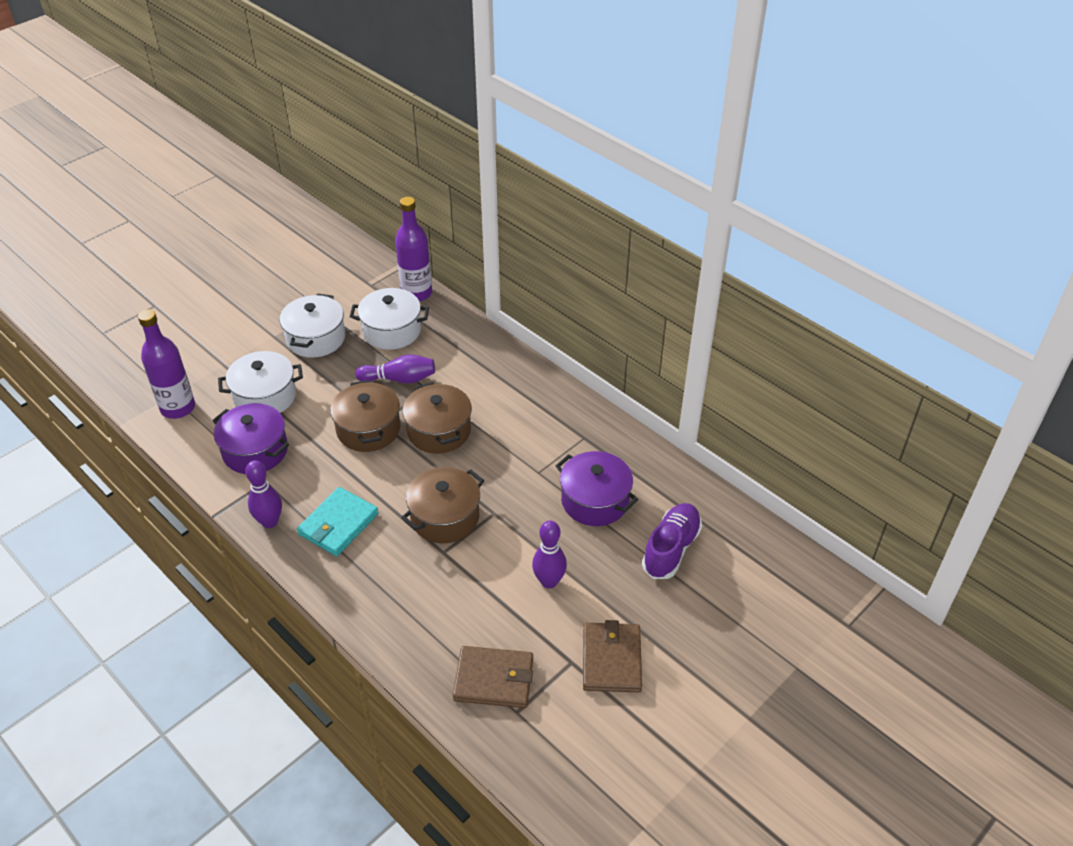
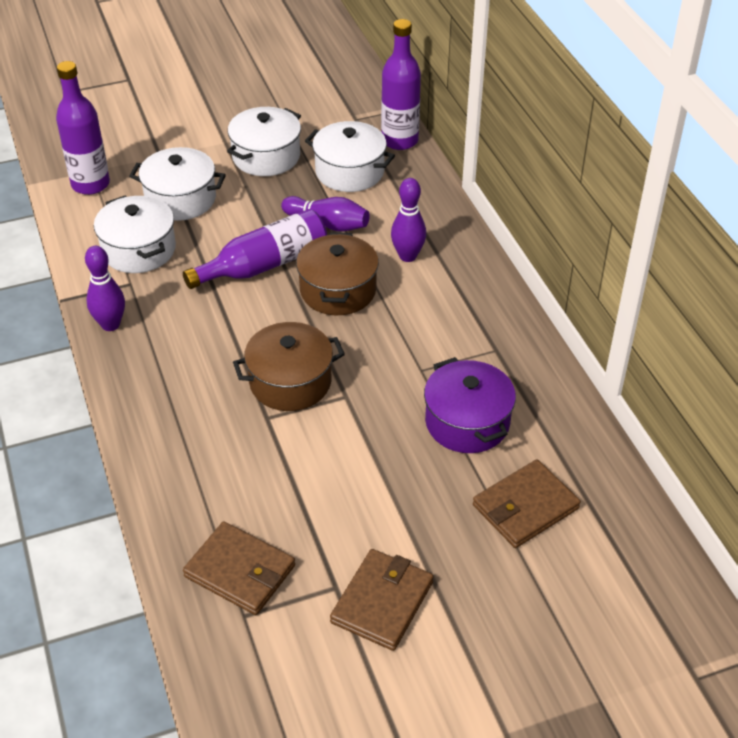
camera: 25 degrees right, 0 degrees up
(255, 451) = (139, 250): purple pot -> white pot
(338, 524) = (176, 350): turquoise wallet -> none
(368, 429) = (264, 265): brown pot -> purple bottle
(549, 581) = (362, 490): purple bowling pin -> purple bowling pin (407, 256)
(671, 549) = (525, 507): purple shoe -> brown wallet

